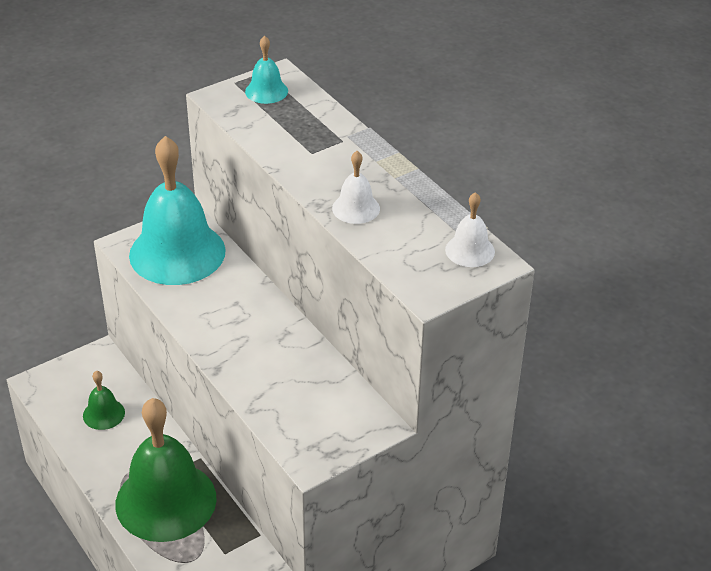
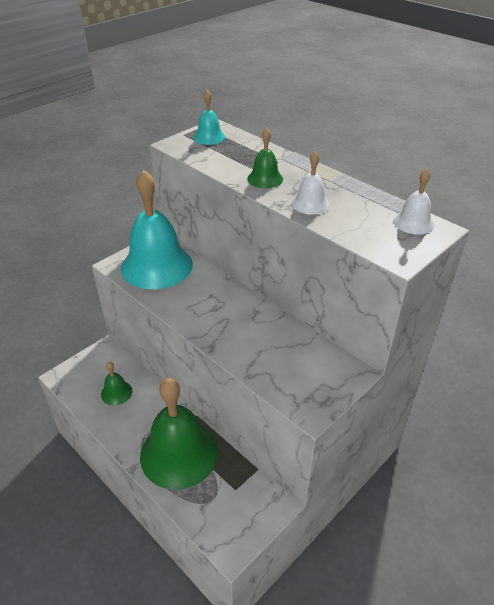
camera: 10 degrees left, 0 degrees up
(314, 165) = (265, 179): none -> green bell

